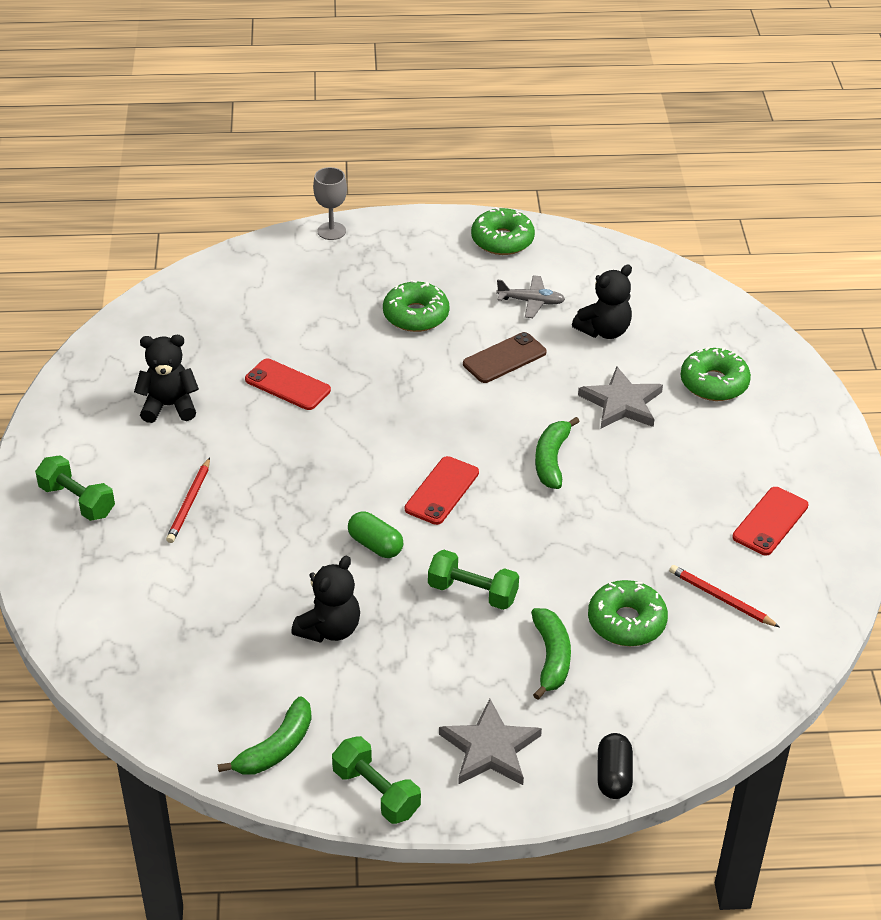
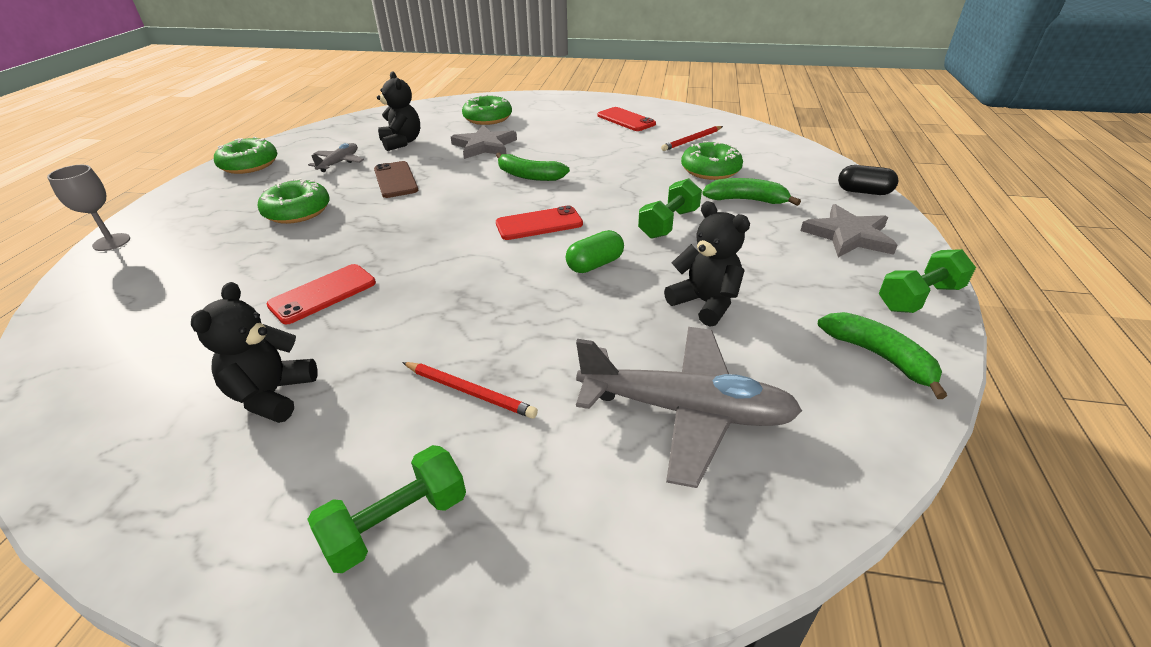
camera: 75 degrees left, 5 degrees down
(189, 624) = (685, 411): none -> grey plane
(442, 491) = (539, 224): red phone -> red phone turned 60 degrees counterclockwise

